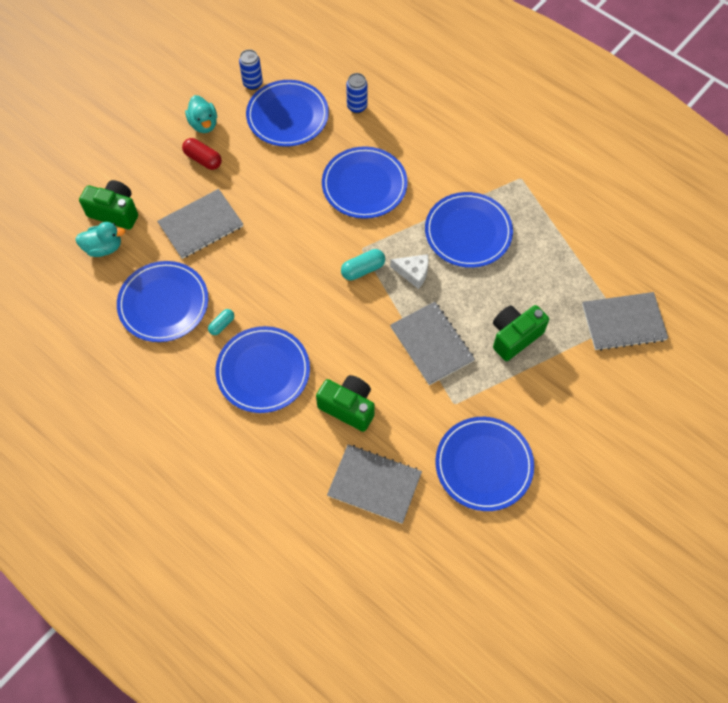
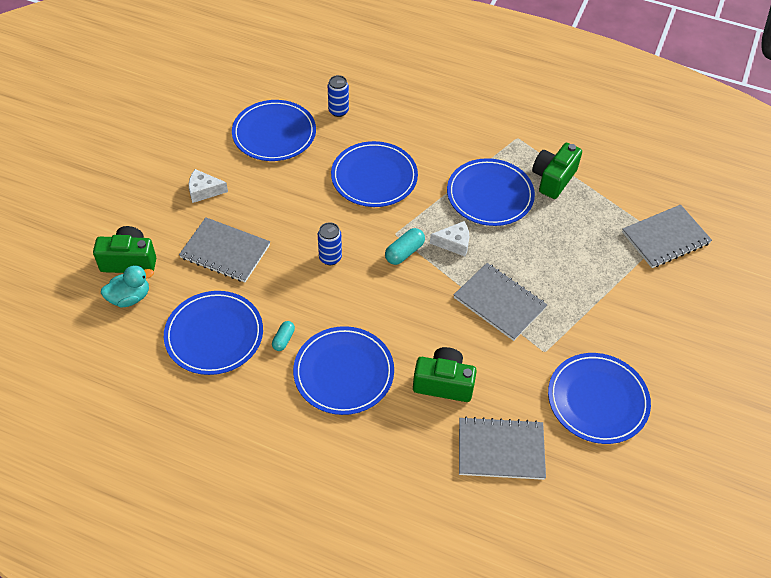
camera: 20 degrees left, 10 degrees down
(201, 225) = (225, 251): grey notebook -> grey notebook turned 75 degrees clockwise
(203, 159) = (204, 191): red capsule -> white cheese
(204, 124) = (192, 159): turquoise duck -> none
(253, 83) = (228, 112): blue can -> blue can (330, 258)
(514, 336) = (573, 276): green camera -> green camera (553, 179)

